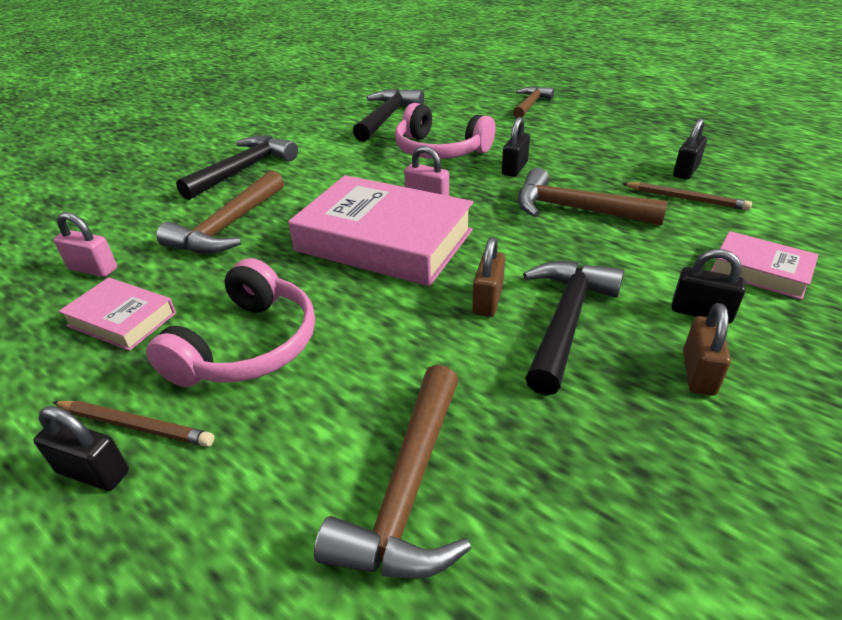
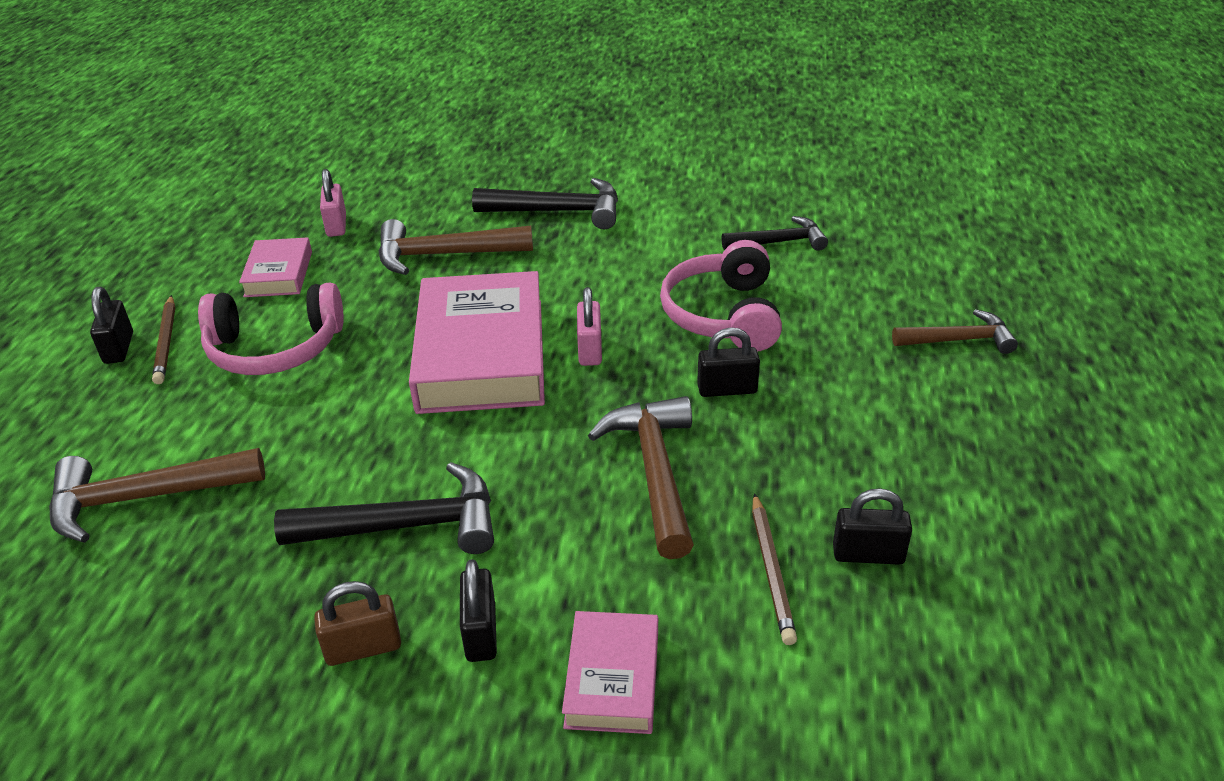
camera: 60 degrees right, 0 degrees up
(387, 117) = (779, 242): black hammer -> black hammer, size x0.66
(488, 300) = (413, 460): brown padlock -> none

